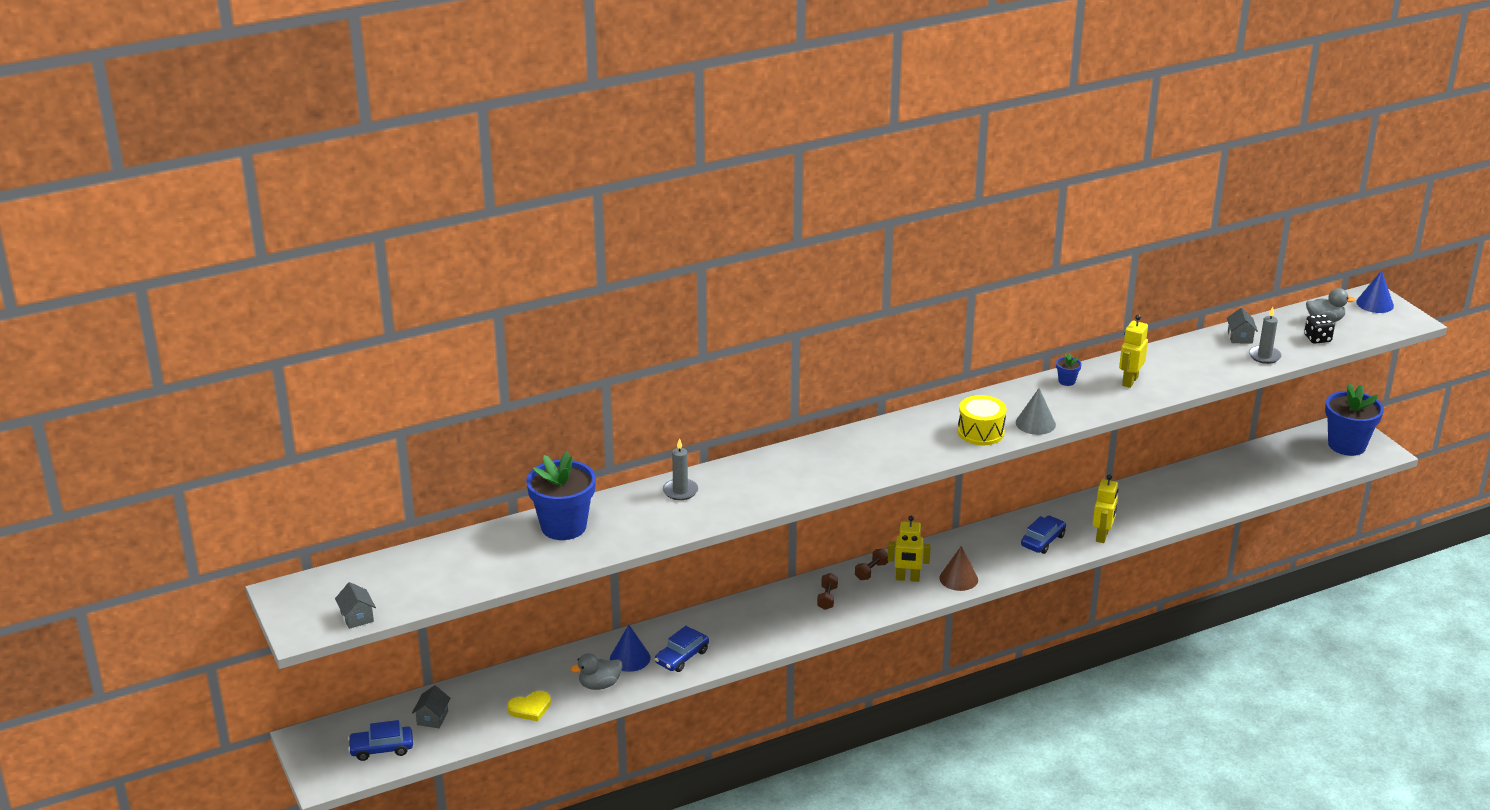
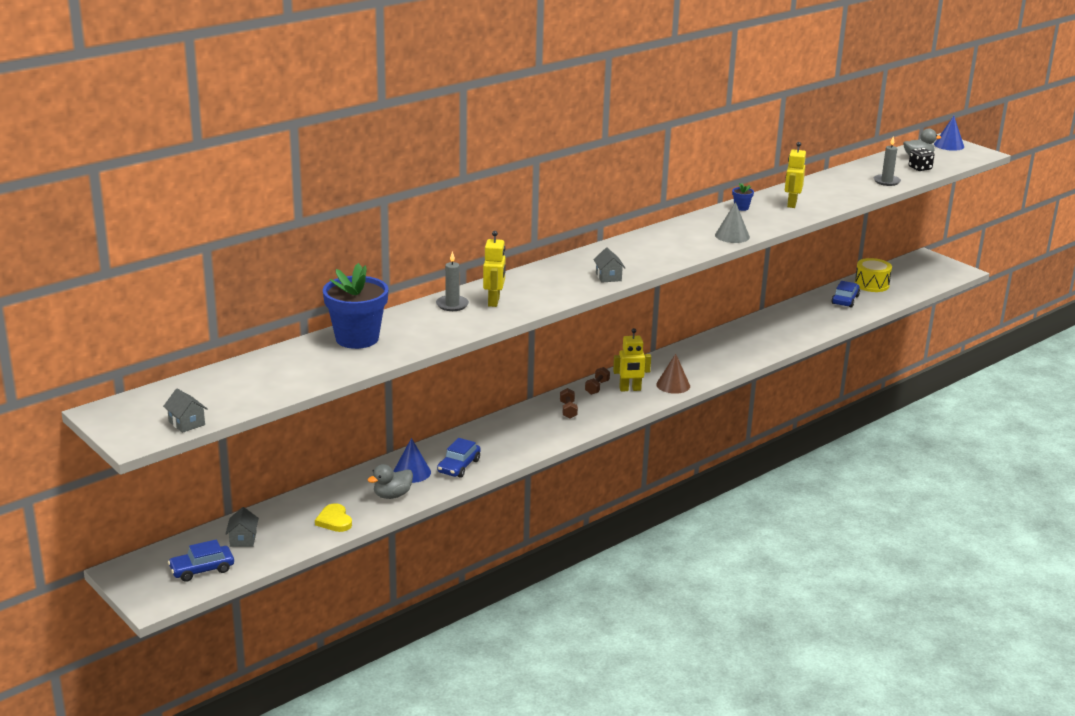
camera: 15 degrees left, 5 degrees down
(530, 708) = (334, 520): yellow heart -> yellow heart turned 105 degrees clockwise
(981, 432) = (690, 245): yellow drum -> yellow drum (871, 284)
(1043, 540) = (729, 352): blue car -> blue car (845, 300)
(1102, 536) = (775, 345): yellow robot -> yellow robot (494, 301)
(1240, 337) = (860, 171): grey house -> grey house (608, 277)
(1346, 445) = (932, 269): blue flower pot -> none

